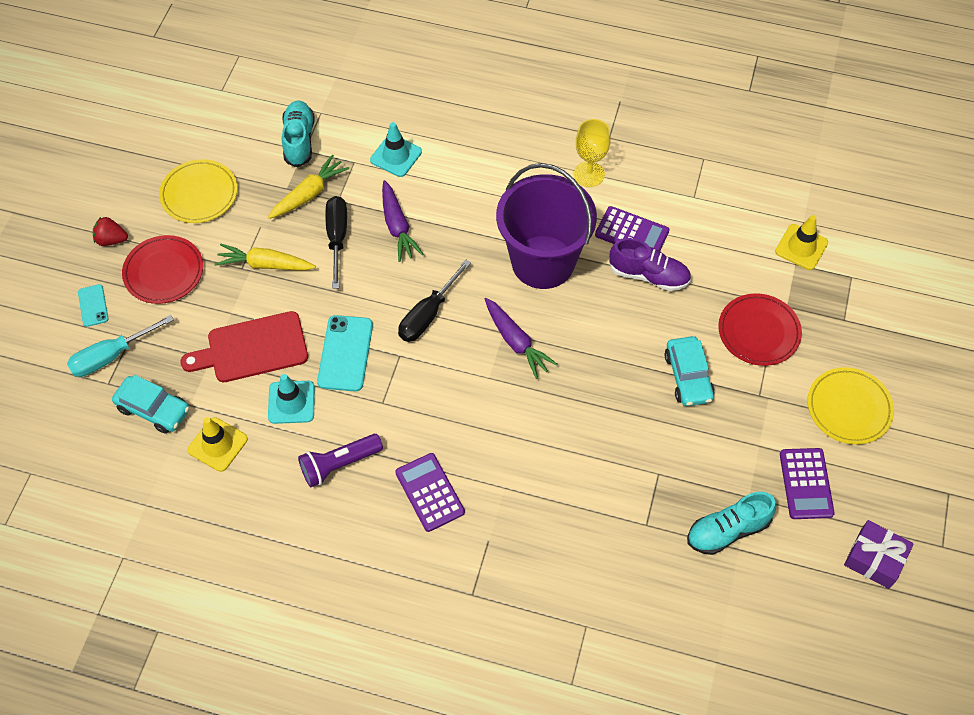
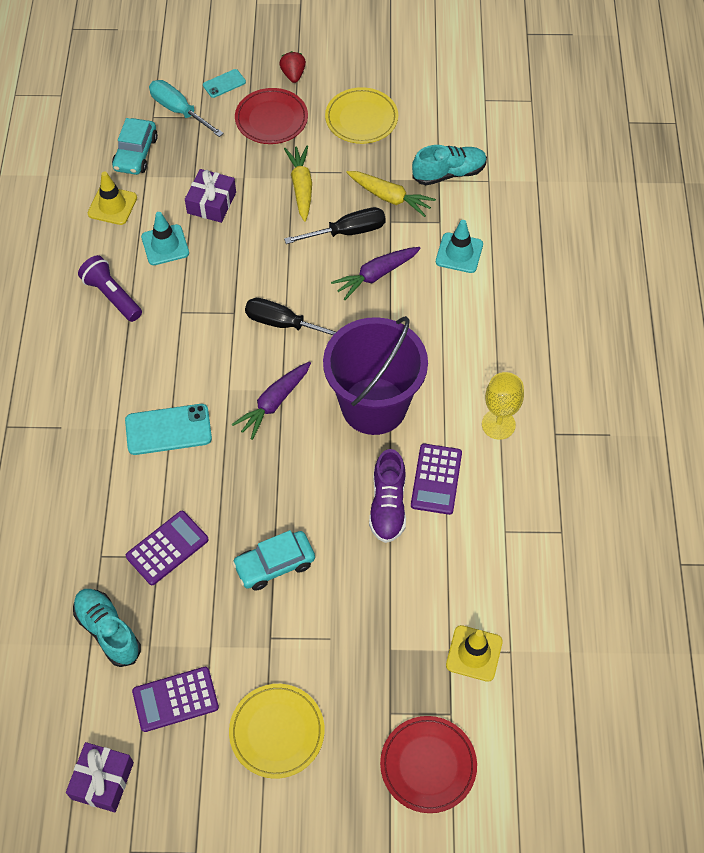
camera: 75 degrees right, 0 degrees up
(252, 348) = (211, 203): red cutting board -> purple gift
(345, 353) = (225, 271): turquoise phone -> turquoise phone (168, 429)
(430, 492) = (99, 370): purple calculator -> purple calculator (167, 548)
(758, 332) = (348, 625): red plate -> red plate (428, 765)

